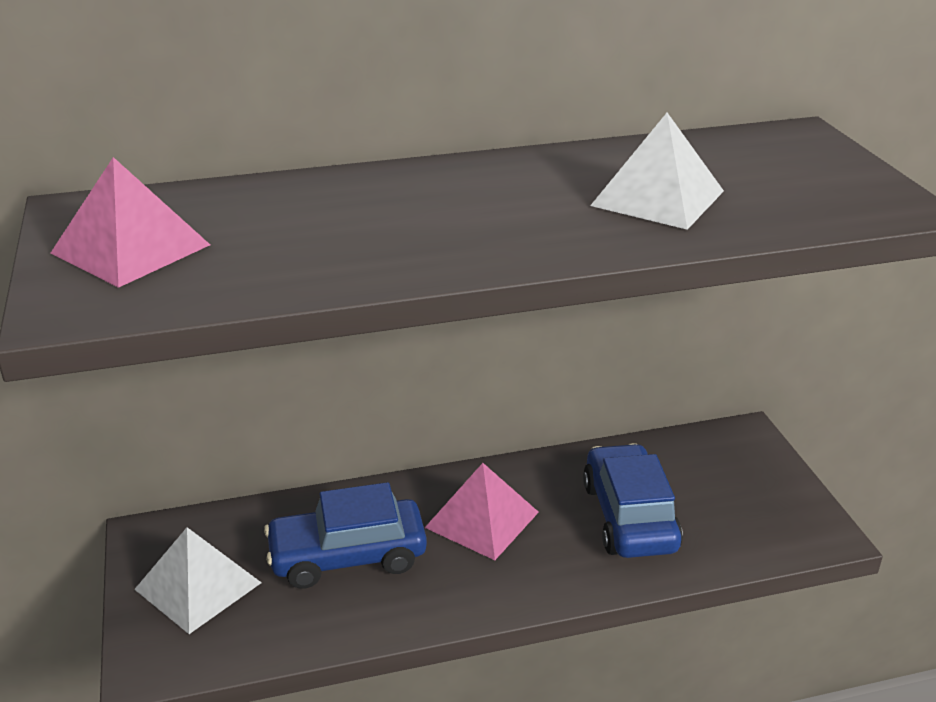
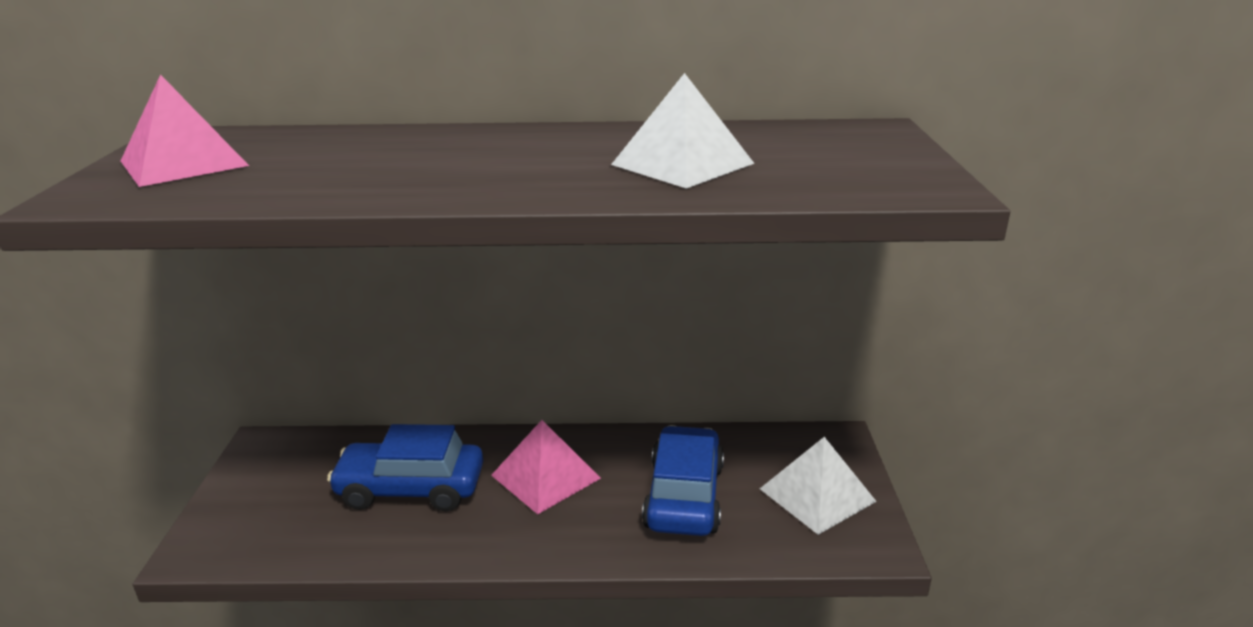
camera: 15 degrees right, 5 degrees down
(198, 586) = (274, 492): white pyramid -> white pyramid (817, 495)

